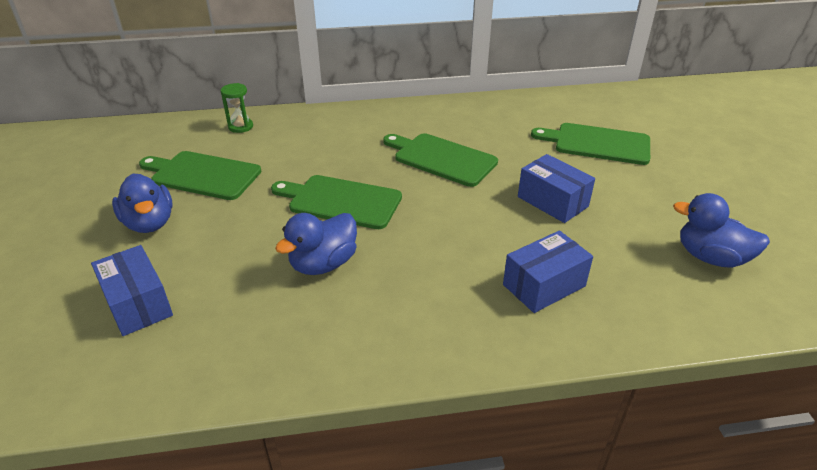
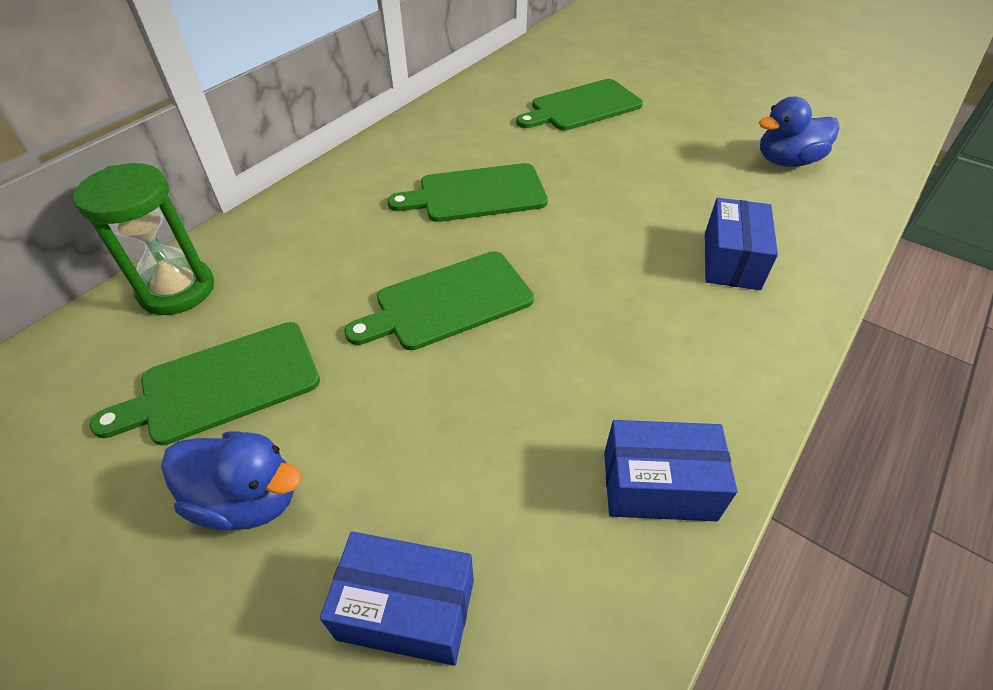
camera: 45 degrees left, 10 degrees up
(240, 127) = (177, 290): green hourglass -> green hourglass, size x1.81
(323, 264) = (536, 381): blue duck -> none
(552, 201) = (628, 180): blue box -> blue box (658, 485)

